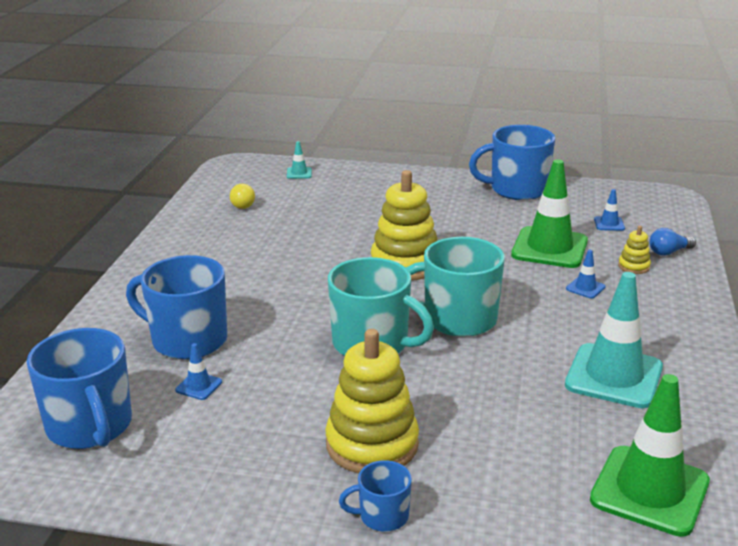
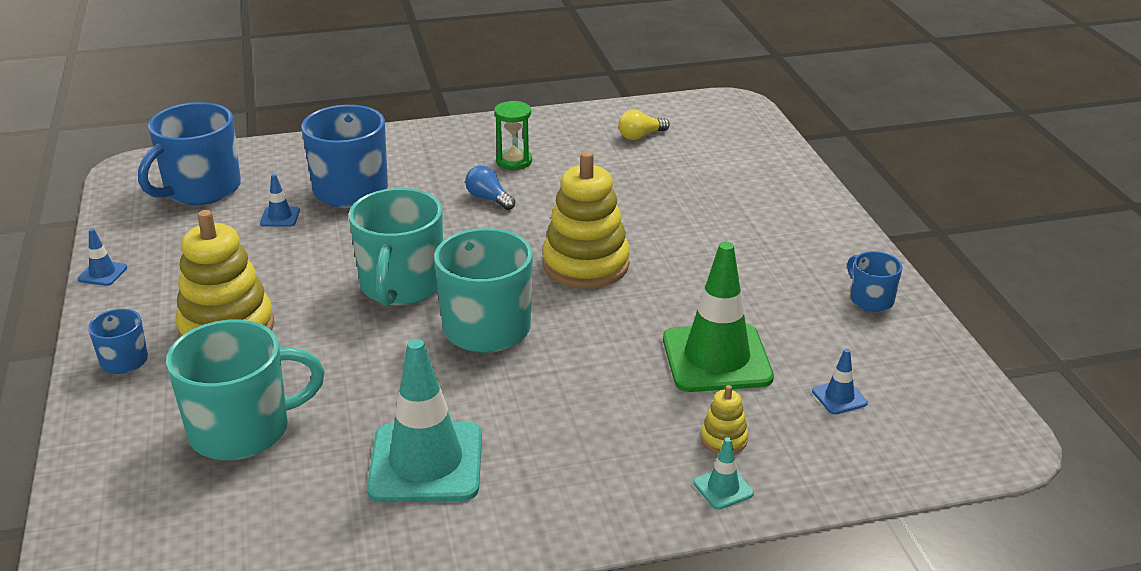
camera: 65 degrees right, 5 degrees up
(225, 258) = (514, 161): none -> green hourglass
(299, 173) = (750, 144): turquoise traffic cone -> turquoise traffic cone (723, 488)
(517, 189) = (870, 299): blue mug -> blue mug, size x0.51
(532, 456) = (243, 430): none -> turquoise mug
(585, 288) = (628, 406): blue traffic cone -> blue traffic cone (102, 273)
(649, 490) = (210, 522): green traffic cone -> none
(669, 252) = (798, 467): blue light bulb -> blue light bulb (489, 199)

